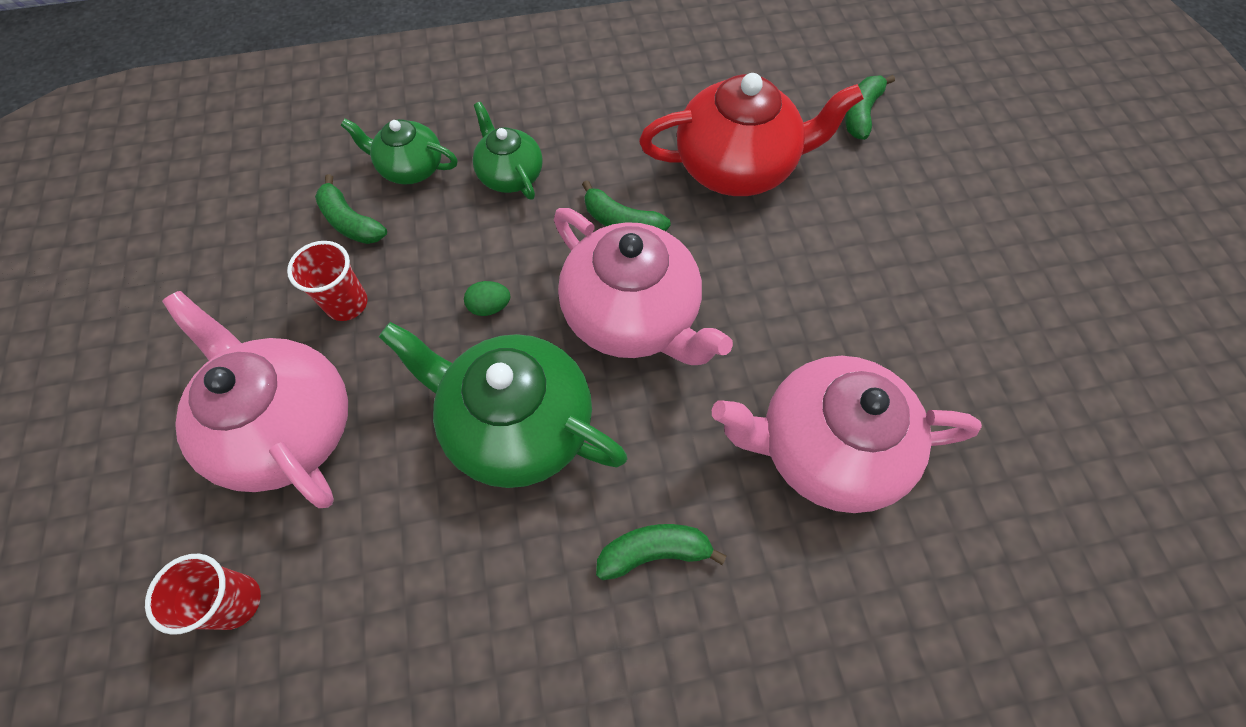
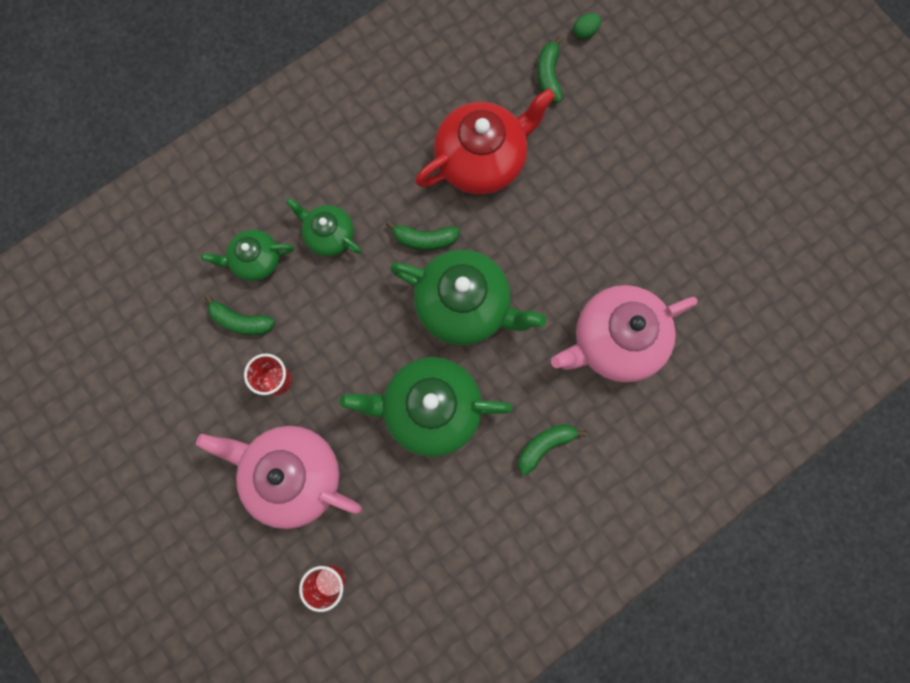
camera: 25 degrees left, 15 degrees up
(490, 307) = (371, 340): green egg -> green egg (584, 32)
(633, 316) = (465, 305): pink teapot -> green teapot

